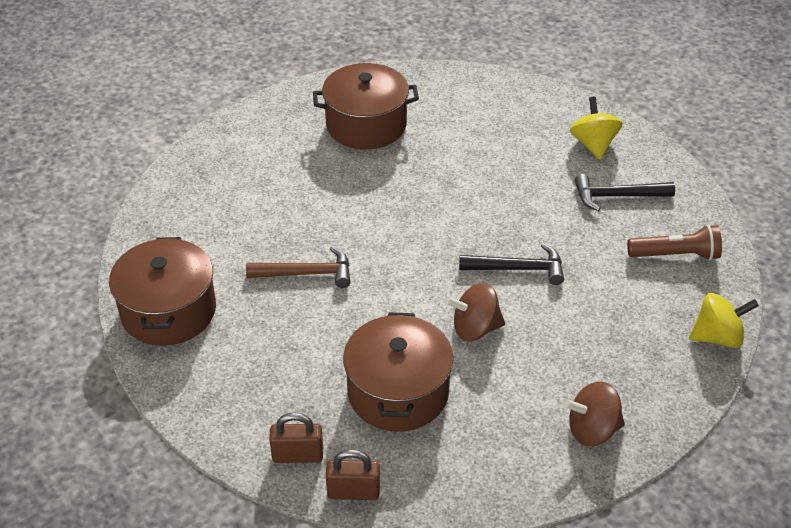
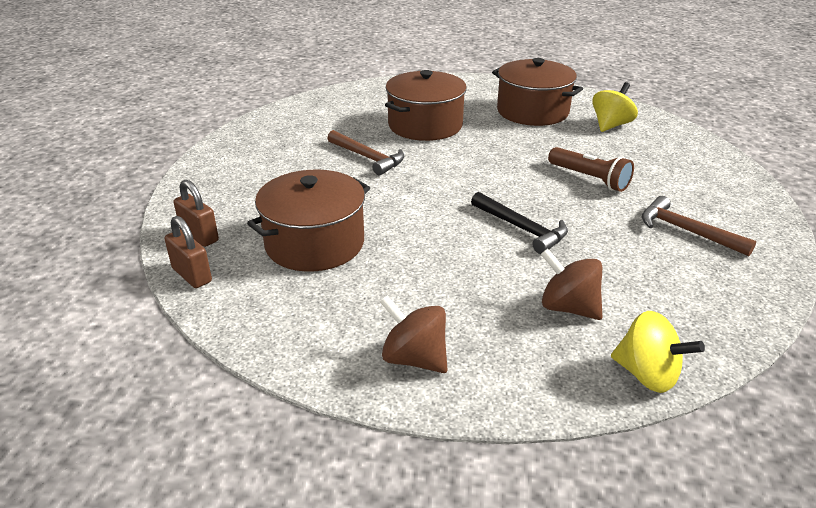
camera: 45 degrees right, 10 degrees down
(168, 311) = (263, 136): brown pot -> brown pot (425, 125)
(475, 328) = (429, 242): brown spinning top -> brown spinning top (568, 307)
(593, 144) = (712, 193): yellow spinning top -> yellow spinning top (611, 125)
(617, 196) = (687, 231): black hammer -> brown hammer
(675, 255) = (690, 295): brown flashlight -> brown flashlight (589, 179)

